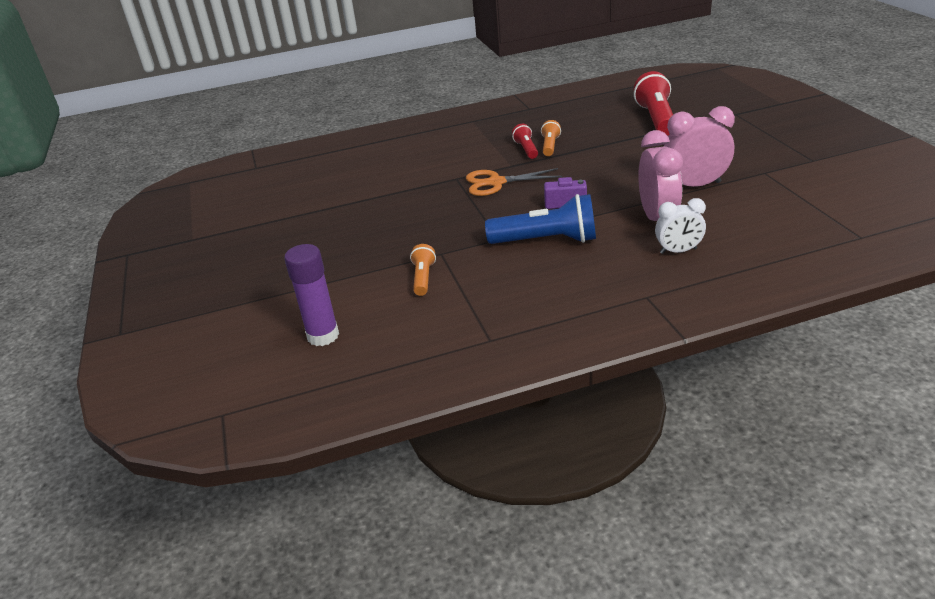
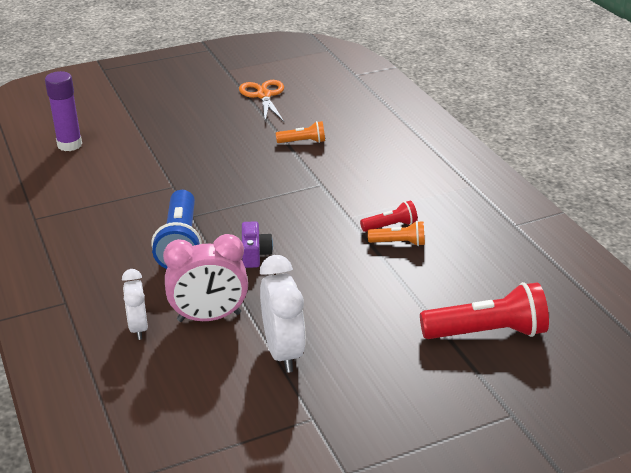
camera: 80 degrees right, 0 degrees up
(423, 278) = (134, 180): orange flashlight -> orange flashlight (303, 142)
(496, 183) = (308, 209): orange scissors -> orange scissors (263, 95)
(694, 185) = (283, 352): pink clock -> white clock

